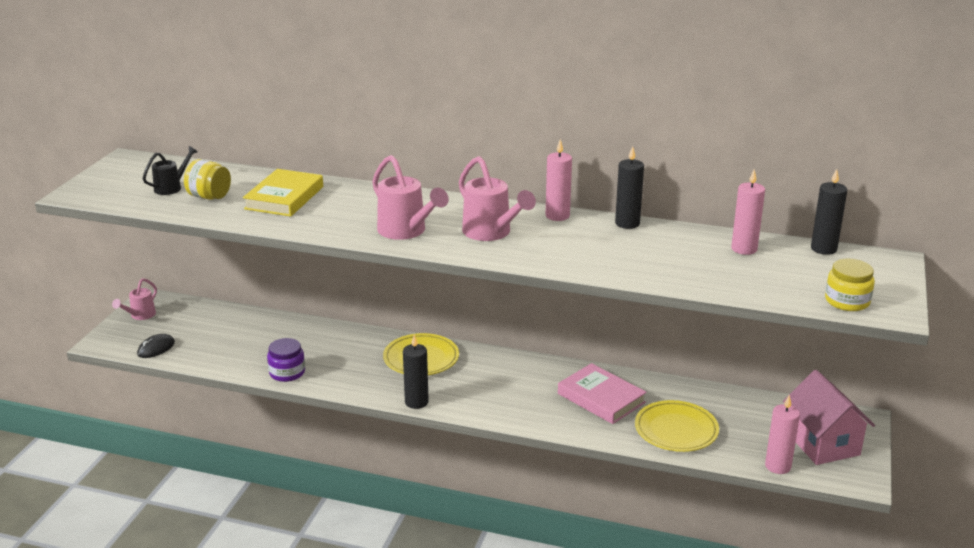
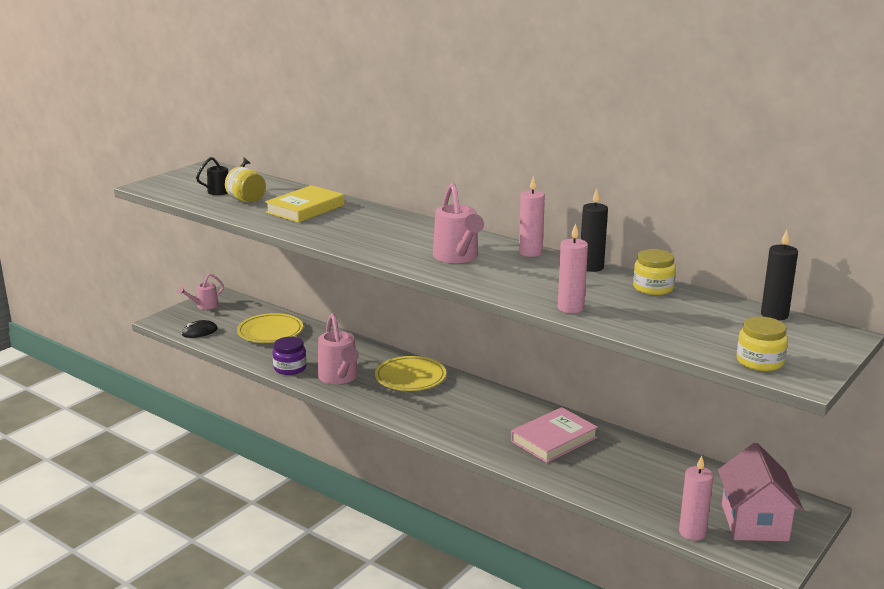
camera: 20 degrees right, 5 degrees down
(406, 231) = (384, 246): pink watering can -> pink watering can (339, 377)
(416, 402) = (383, 411): black candle -> none
(601, 398) = (554, 439): pink book -> pink book turned 75 degrees clockwise
(676, 430) = (609, 480): yellow plate -> yellow plate (270, 332)
(700, 237) = (653, 288): none -> yellow jar
(744, 249) = (690, 303): pink candle -> pink candle (570, 308)

